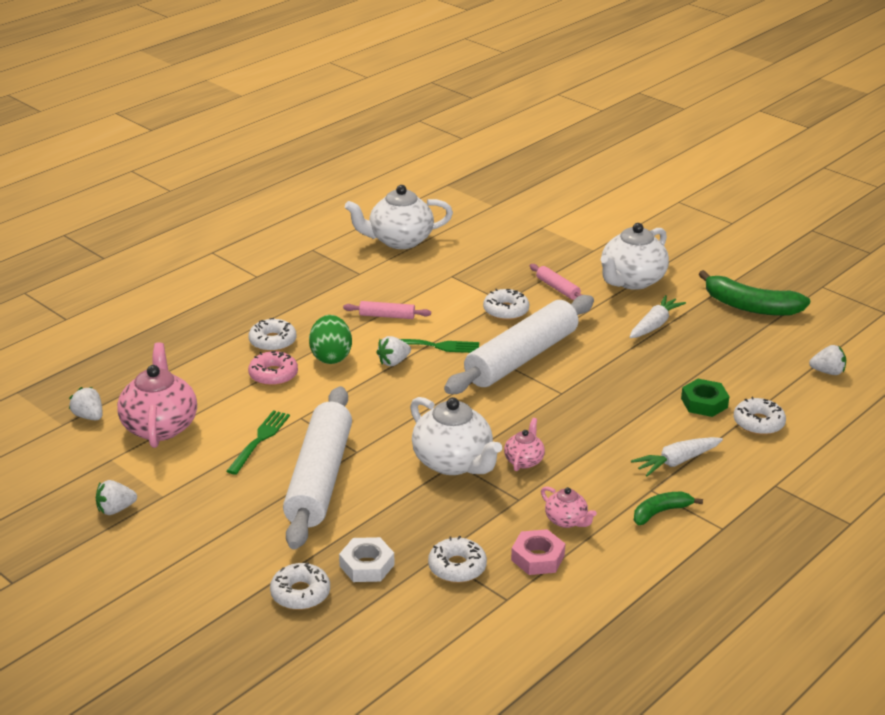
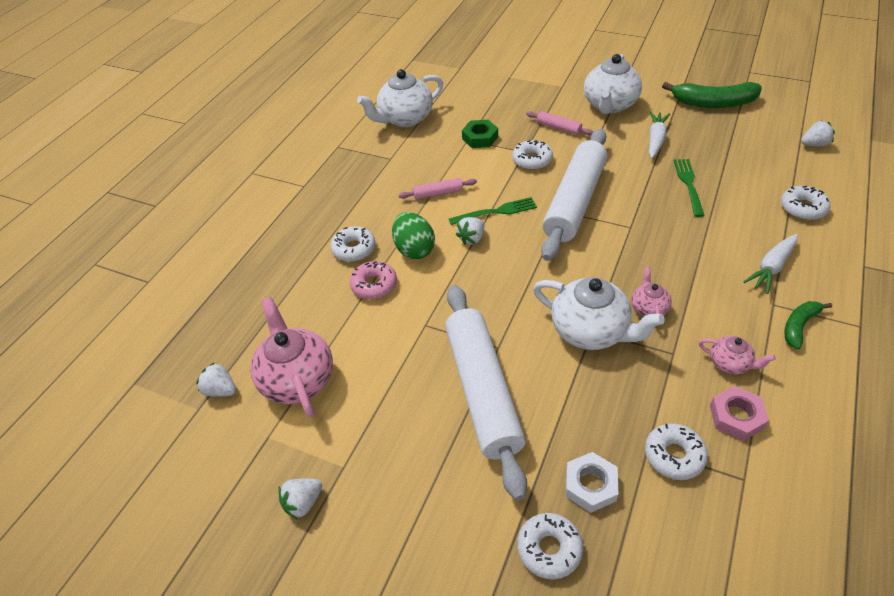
camera: 15 degrees left, 15 degrees up
(259, 440) = (401, 364): green fork -> green fork (688, 184)
(704, 403) = (747, 202): green nut -> green nut (480, 138)

